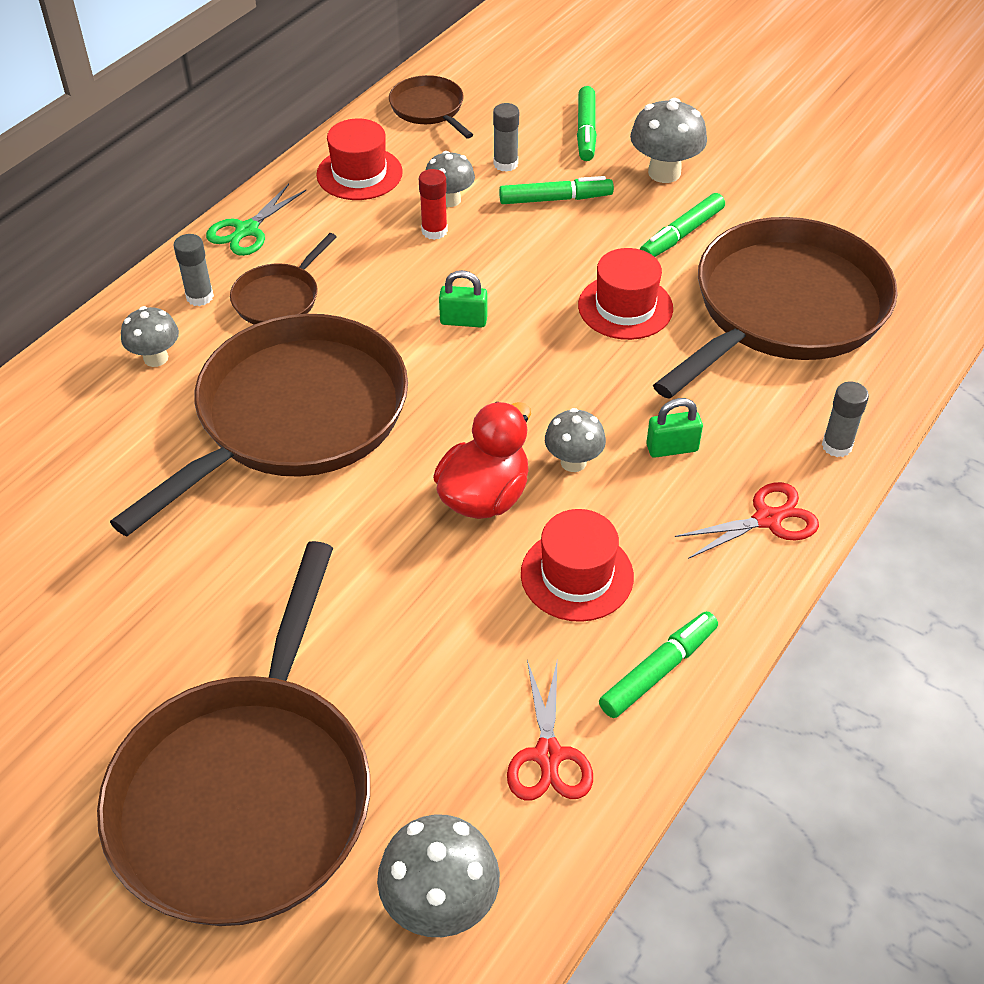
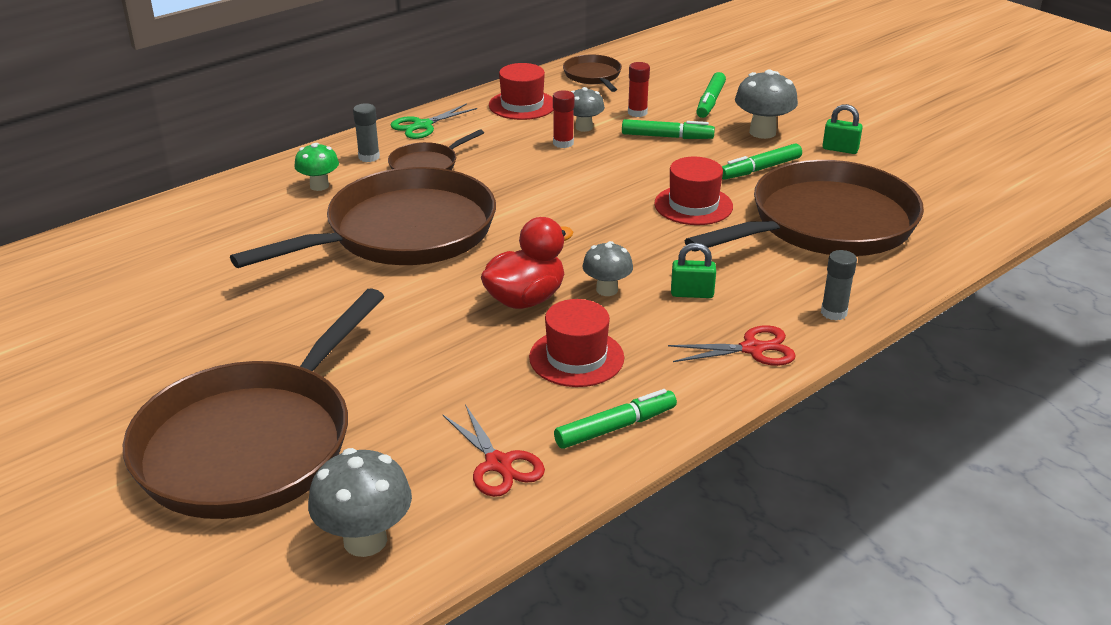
camera: 15 degrees right, 15 degrees down
(156, 358) = (319, 186): grey mushroom -> green mushroom
(463, 321) = (560, 196): green padlock -> green padlock (840, 149)
(505, 164) = (637, 112): grey glue stick -> red glue stick
(548, 756) = (498, 464): red scissors -> red scissors turned 45 degrees counterclockwise

